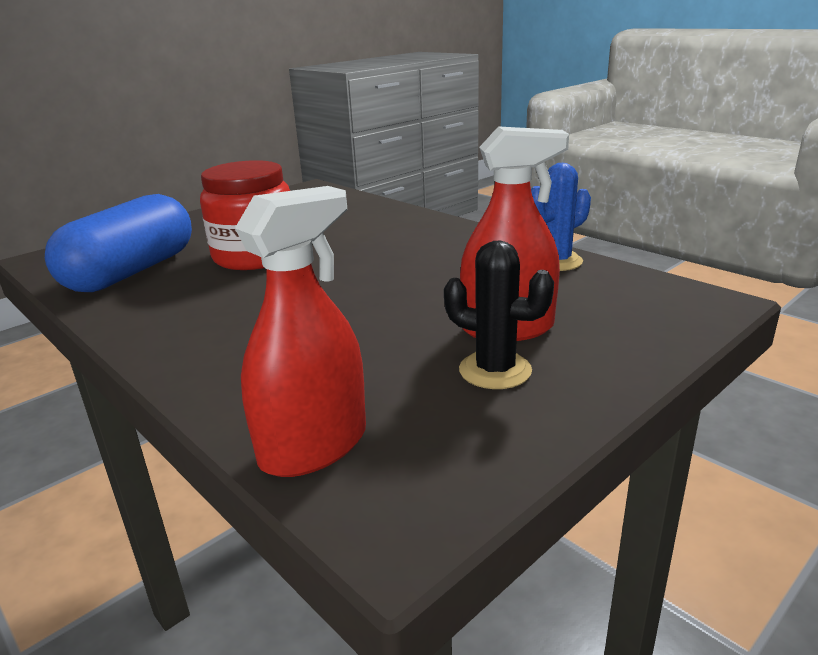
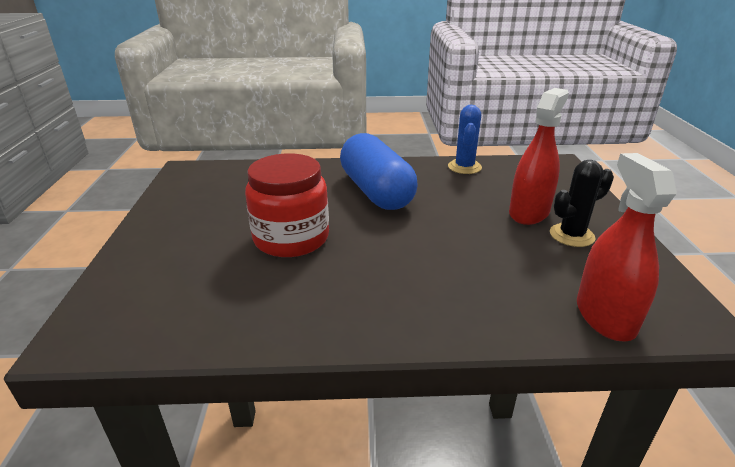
camera: 50 degrees left, 5 degrees up
(132, 272) = (219, 299): blue capsule -> blue capsule (376, 191)

